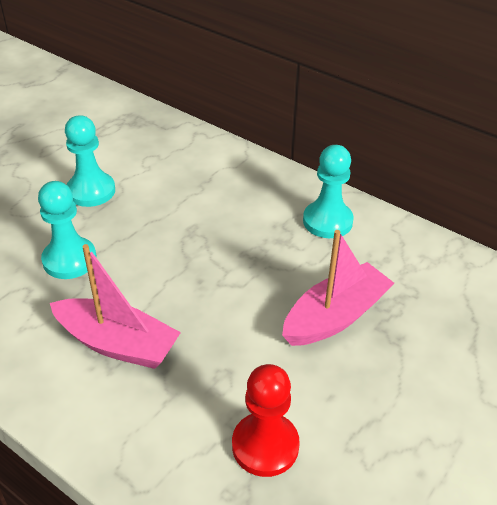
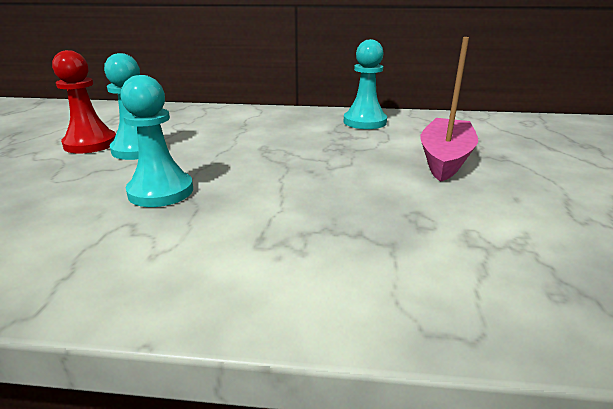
camera: 30 degrees left, 15 degrees down
(117, 343) = (285, 229): pink boat -> none
(265, 446) = (525, 245): red pawn -> red pawn (90, 144)

